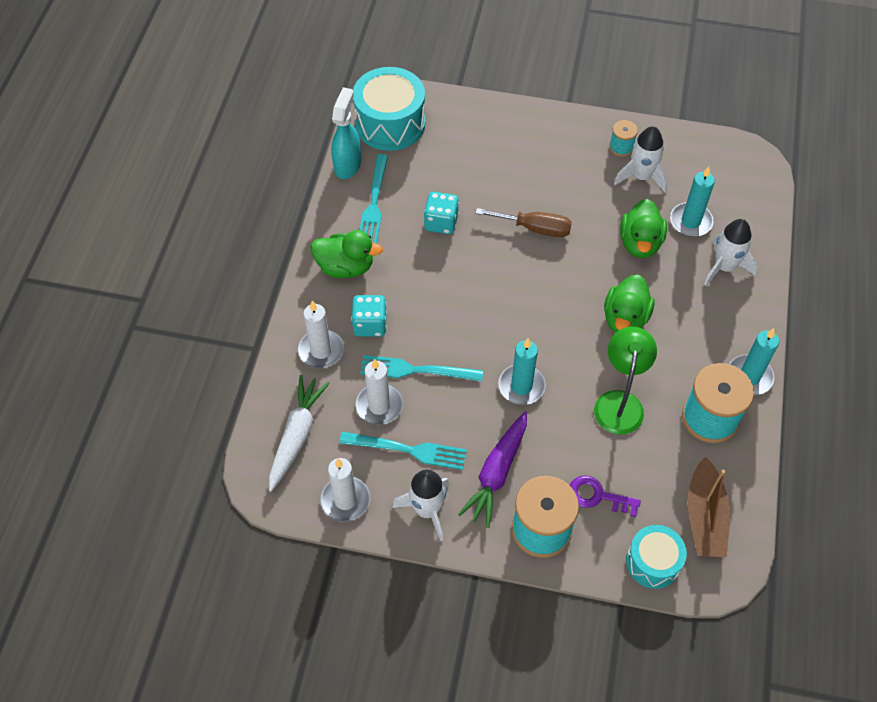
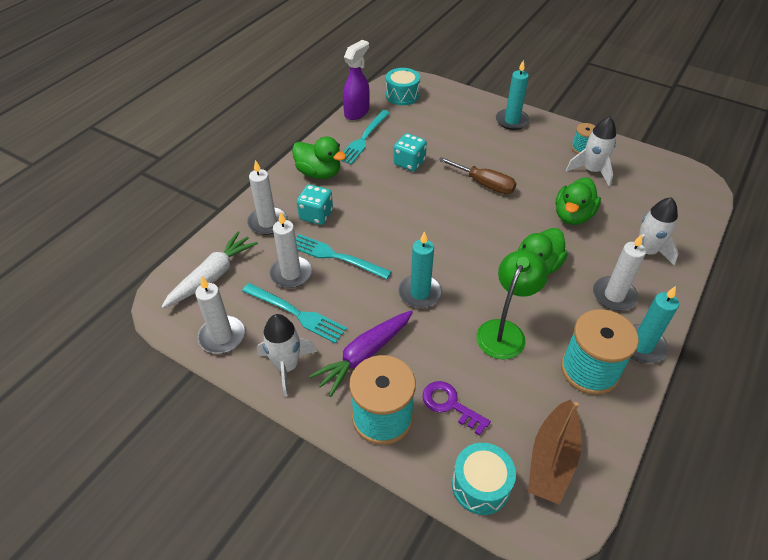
camera: 20 degrees right, 10 degrees down
(348, 165) = (357, 112): turquoise spray bottle -> purple spray bottle
(390, 123) = (402, 95): turquoise drum -> turquoise drum, size x0.61
(690, 221) = (625, 211): turquoise candle -> turquoise candle (512, 121)
(708, 329) = (614, 295): none -> white candle

